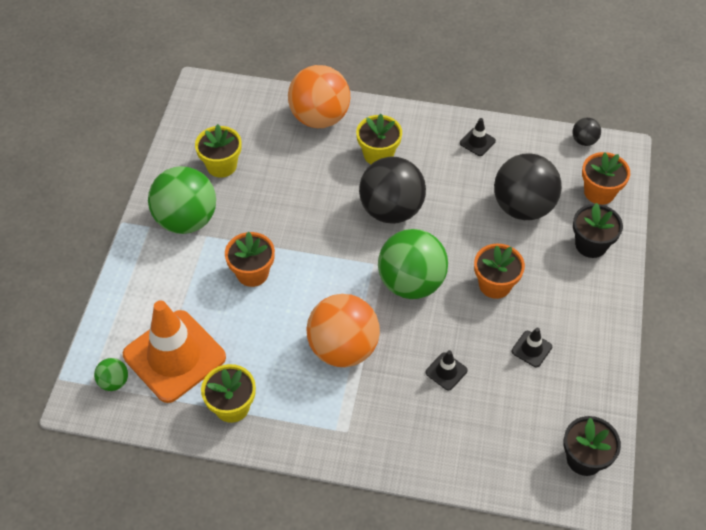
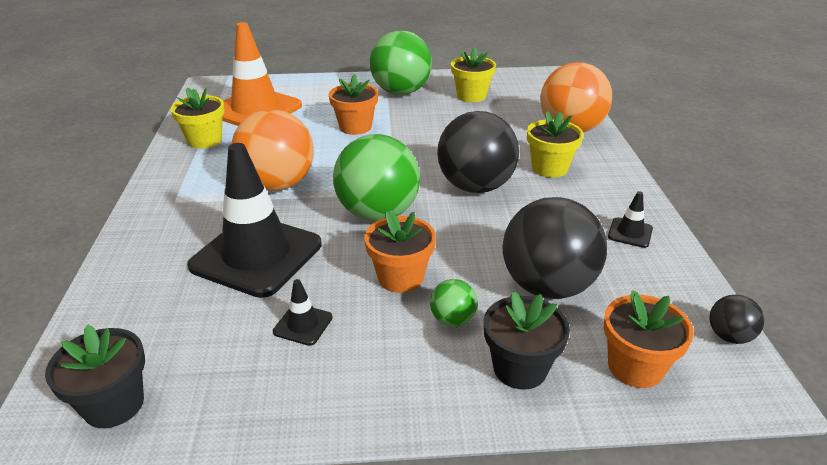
camera: 75 degrees right, 20 degrees down
(114, 382) = (227, 92): green ball -> green ball (452, 320)
(446, 371) = (256, 255): black traffic cone -> black traffic cone, size x2.47

